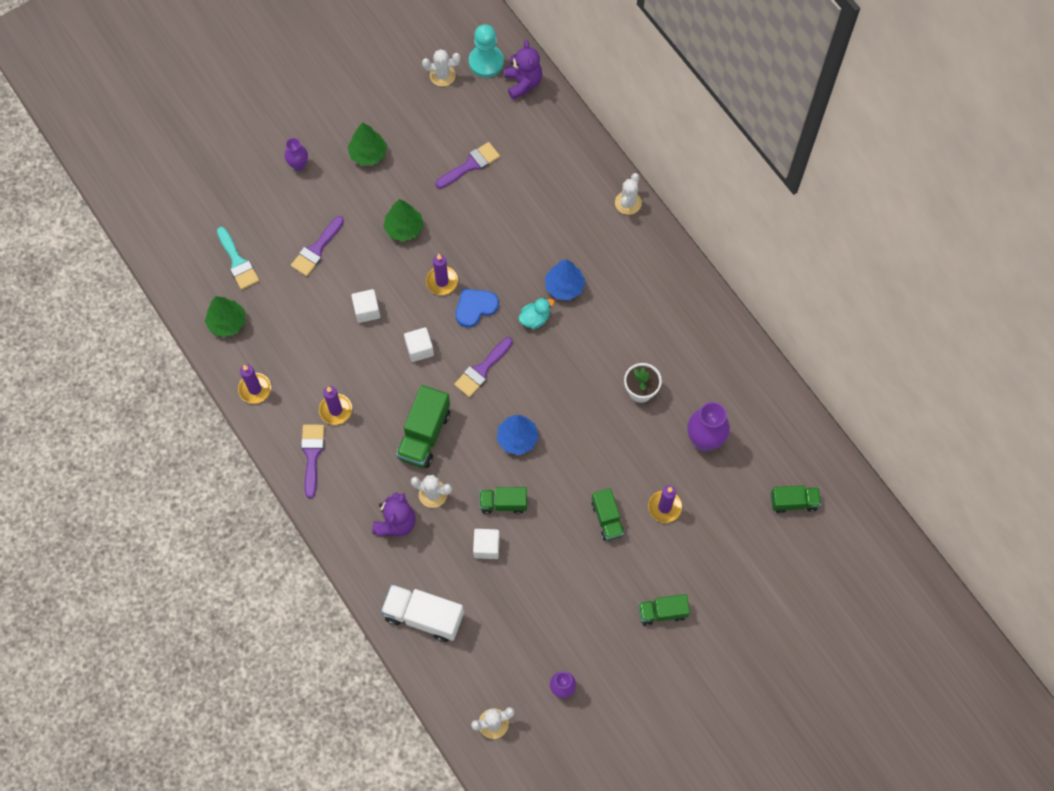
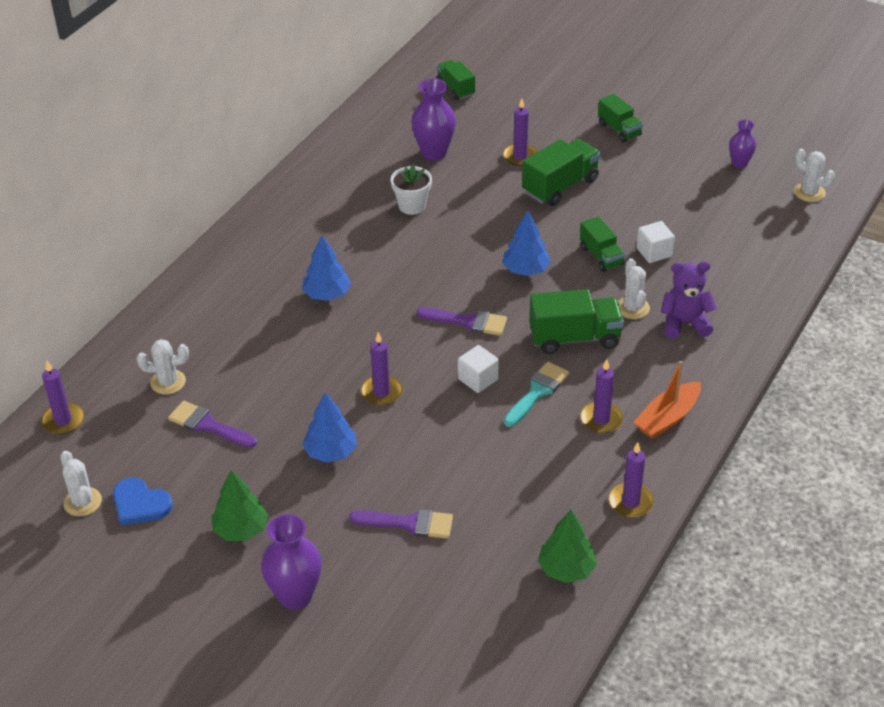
camera: 115 degrees left, 25 degrees down
(238, 262) = (476, 597): turquoise brush -> turquoise brush (537, 392)
(299, 165) = (295, 596): purple vase -> purple vase, size x1.68
(312, 455) = (667, 418): purple brush -> orange boat
(367, 310) = (461, 442): white cube -> none
(404, 228) = (331, 452): green tree -> blue tree
(423, 616) = (758, 269): white truck -> none
(475, 307) = (396, 353): blue heart -> blue heart (140, 504)
(486, 62) = (44, 467): turquoise pawn -> none
(523, 83) = (63, 420): purple teddy bear -> purple candle
(535, 319) = (380, 303): turquoise duck -> none
(607, 519) = (560, 186): green truck -> green truck, size x1.58
(628, 203) = (193, 281): white cactus -> white cactus (168, 382)

